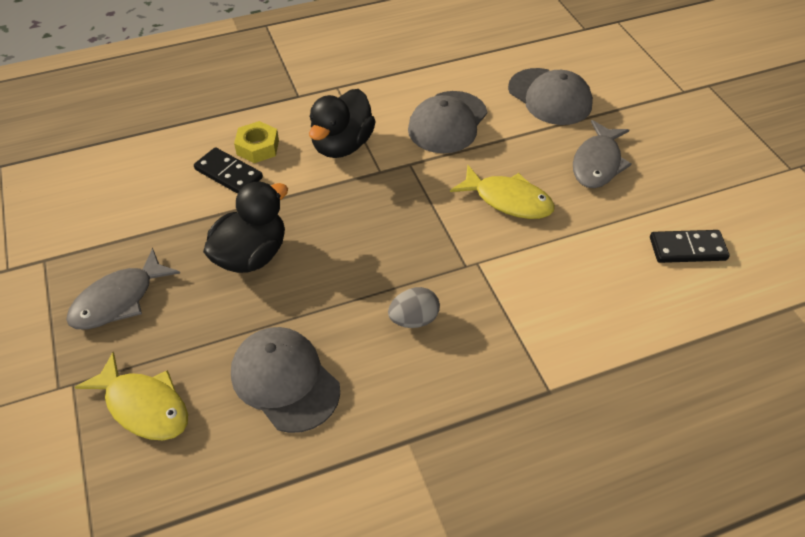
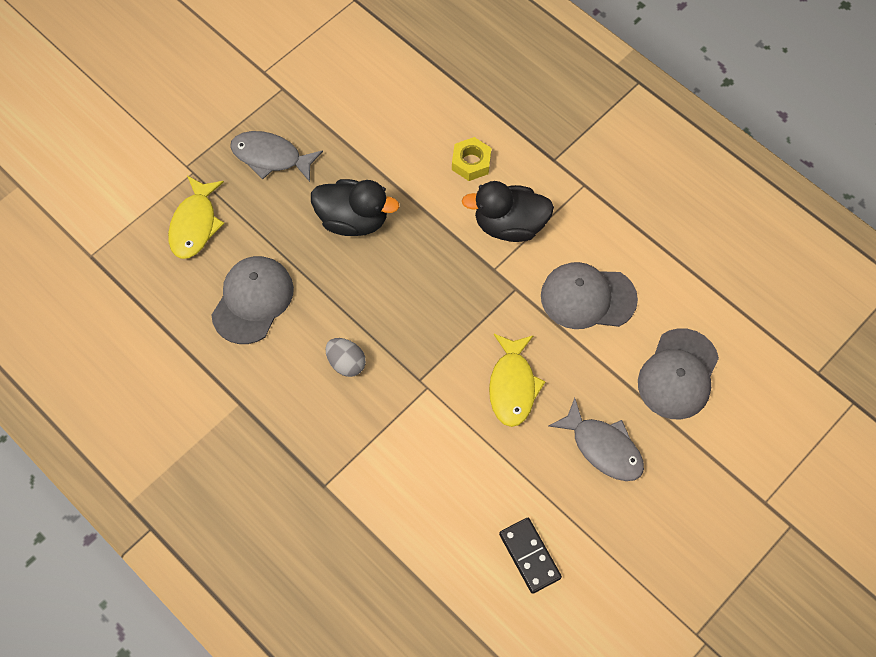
camera: 65 degrees right, 15 degrees up
(228, 174) = (429, 158): black domino -> none
(597, 163) = (603, 447): grey fish -> grey fish turned 135 degrees counterclockwise

